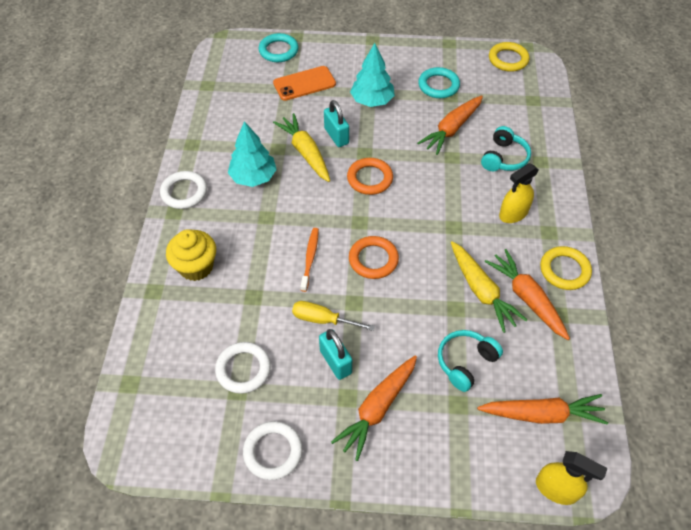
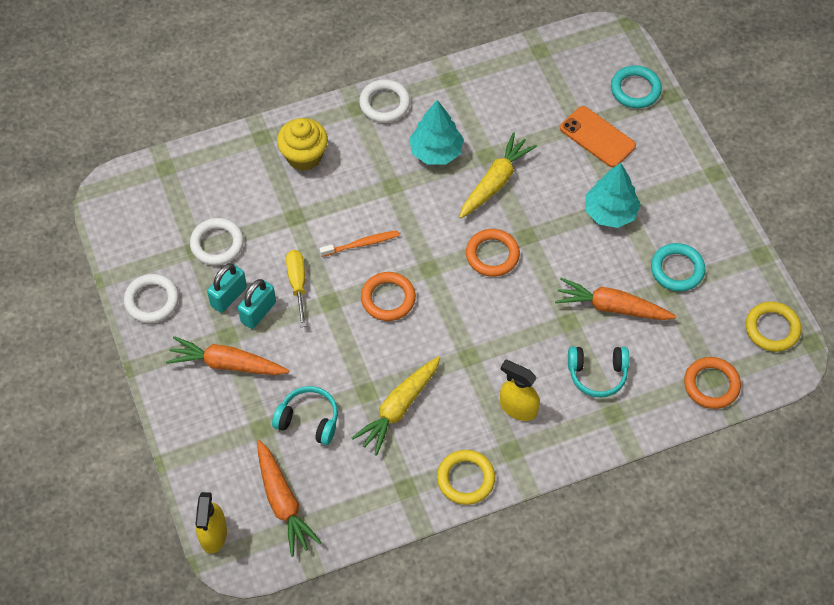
camera: 65 degrees right, 5 degrees up
(336, 136) = (535, 200): turquoise padlock -> turquoise padlock (228, 296)
(527, 298) = (411, 453): orange carrot -> none
(538, 103) = (711, 385): none -> orange ring

